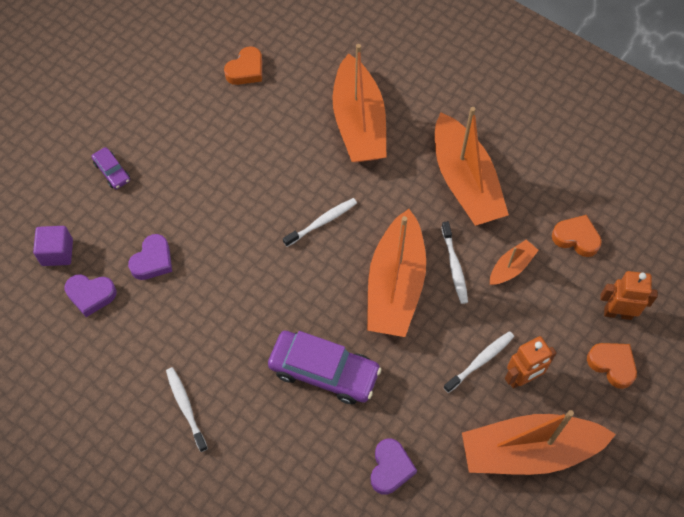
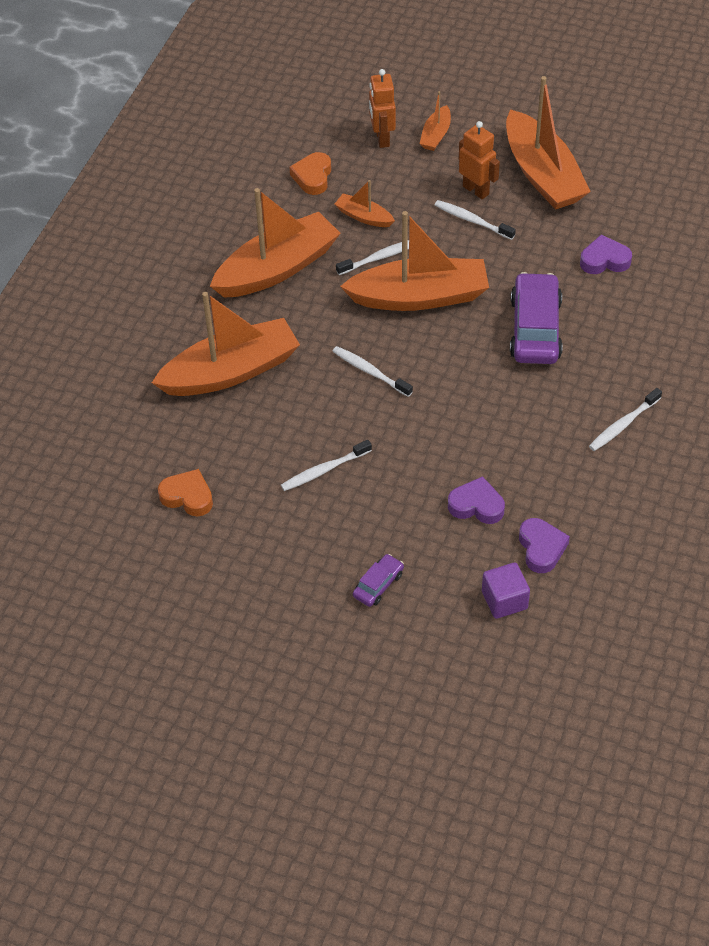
camera: 105 degrees left, 10 degrees down
(233, 163) = (324, 470): none -> white toothbrush
(612, 365) = (436, 135): orange heart -> orange boat

